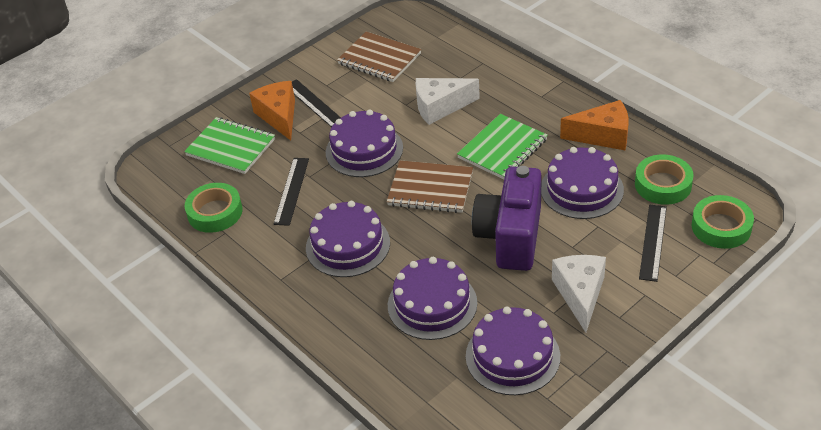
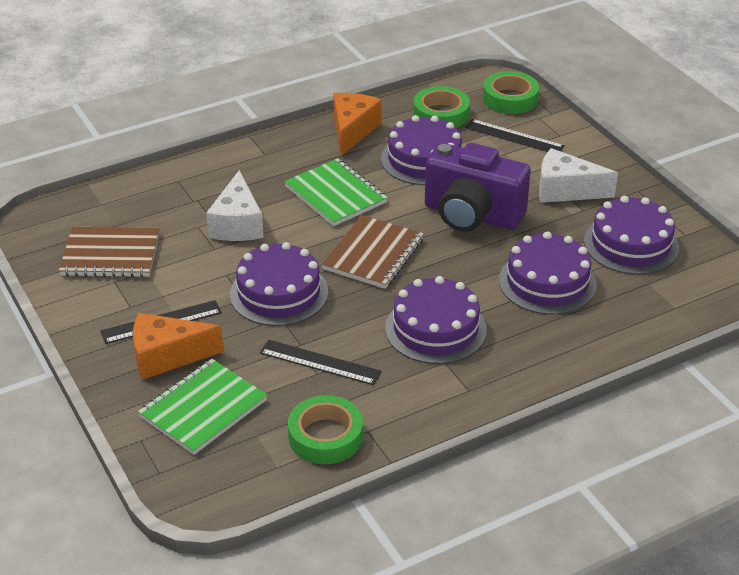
camera: 80 degrees left, 5 degrees down
(379, 59) = (110, 255): brown notebook -> brown notebook turned 45 degrees clockwise

